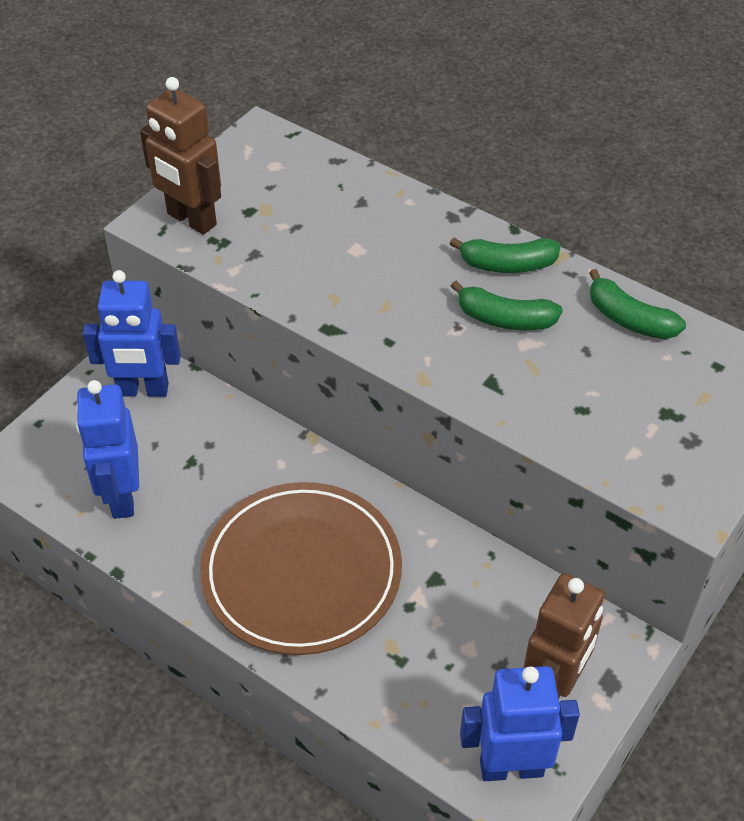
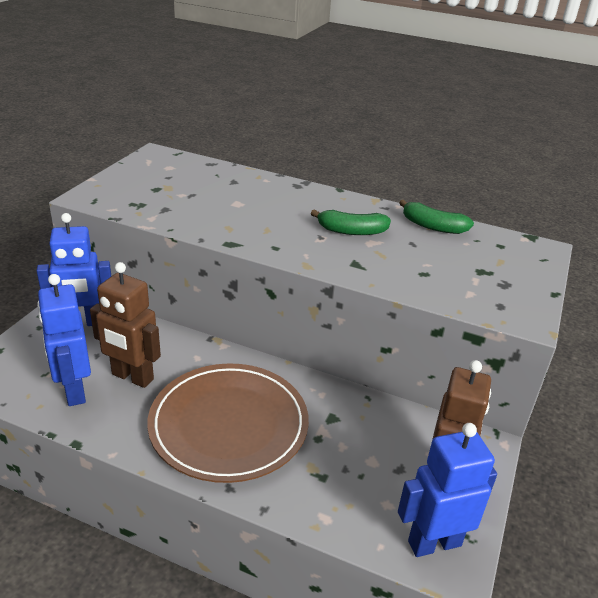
camera: 15 degrees left, 15 degrees down
(191, 220) = (115, 194): brown robot -> brown robot (132, 377)
(507, 264) = (342, 205): green banana -> none

